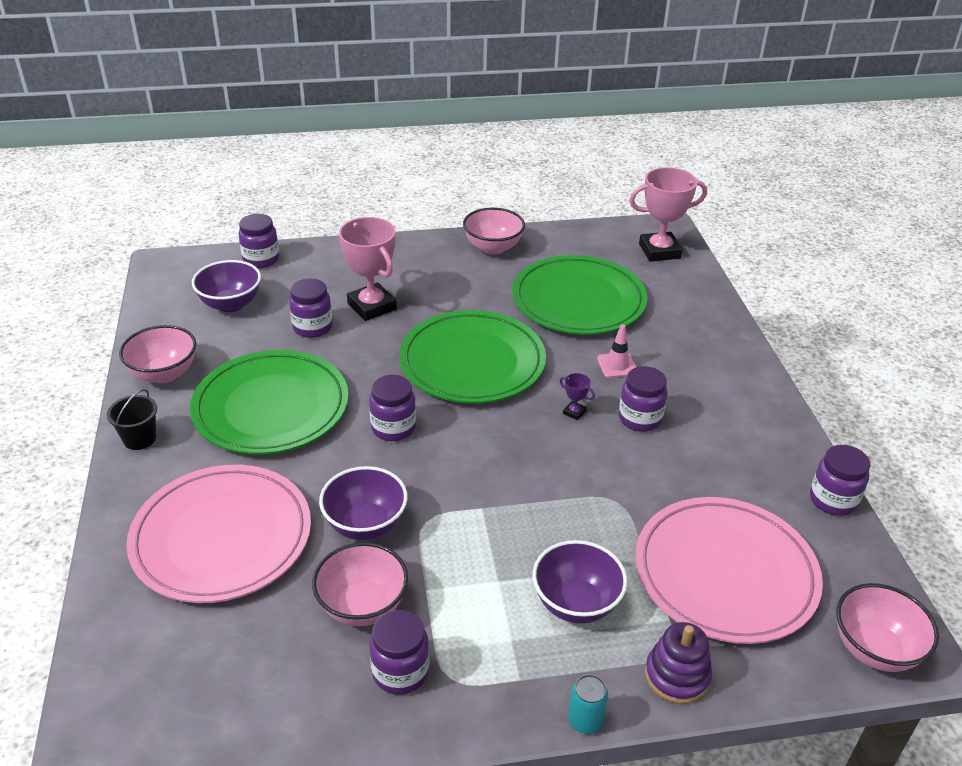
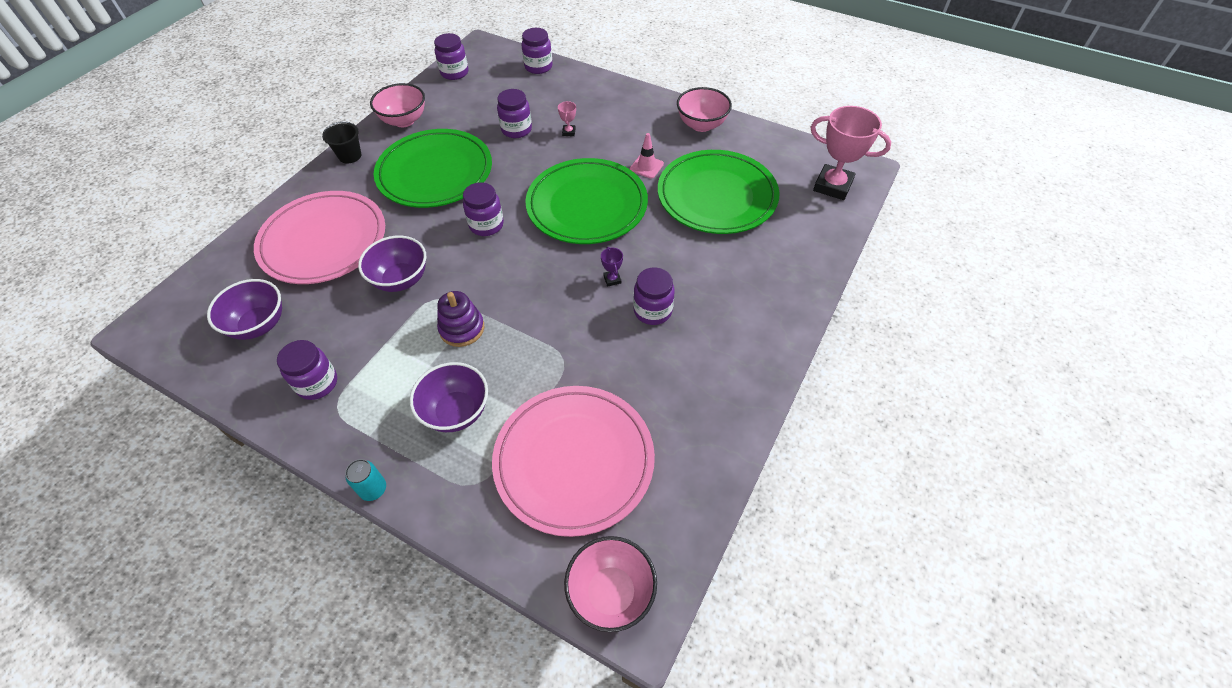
camera: 40 degrees right, 15 degrees up
(231, 304) = (488, 91): purple bowl -> purple bowl (259, 325)
(362, 606) = (343, 329): pink bowl -> none
(372, 306) = (569, 132): pink trophy -> pink trophy, size x0.42
(617, 365) = (685, 261): pink traffic cone -> pink traffic cone (646, 166)
(677, 676) = (458, 504): purple stacking toy -> purple stacking toy (462, 328)
(833, 500) = (724, 464): purple jar -> purple jar (454, 73)

